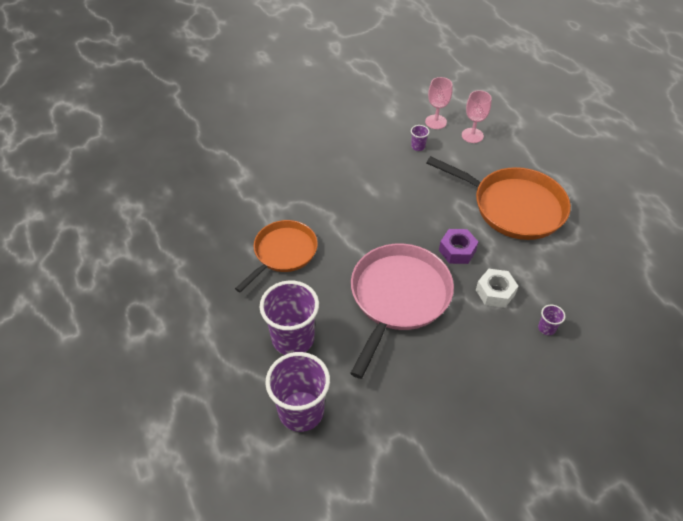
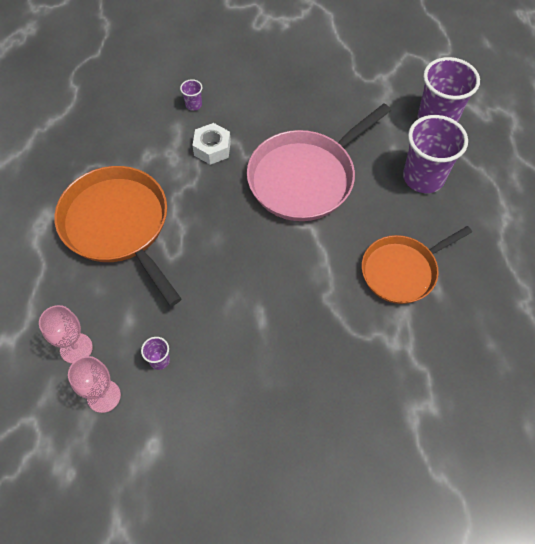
camera: 155 degrees left, 10 degrees up
(457, 250) = (216, 201): purple nut -> none

